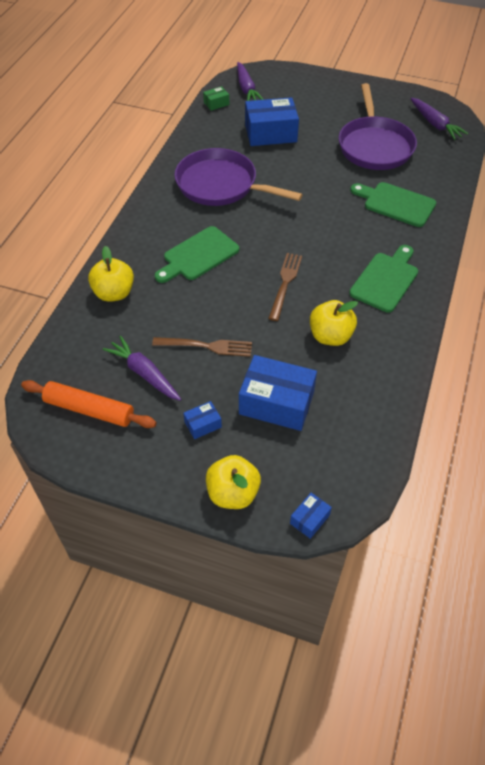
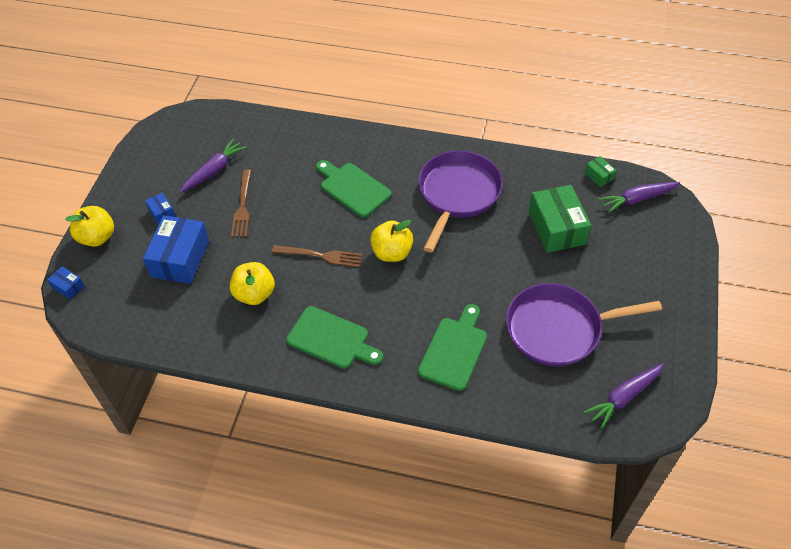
camera: 85 degrees right, 0 degrees up
(89, 409) = (180, 145): orange rolling pin -> none
(114, 293) = (301, 139): yellow apple -> yellow apple (392, 253)
(270, 133) = (556, 228): blue box -> green box

